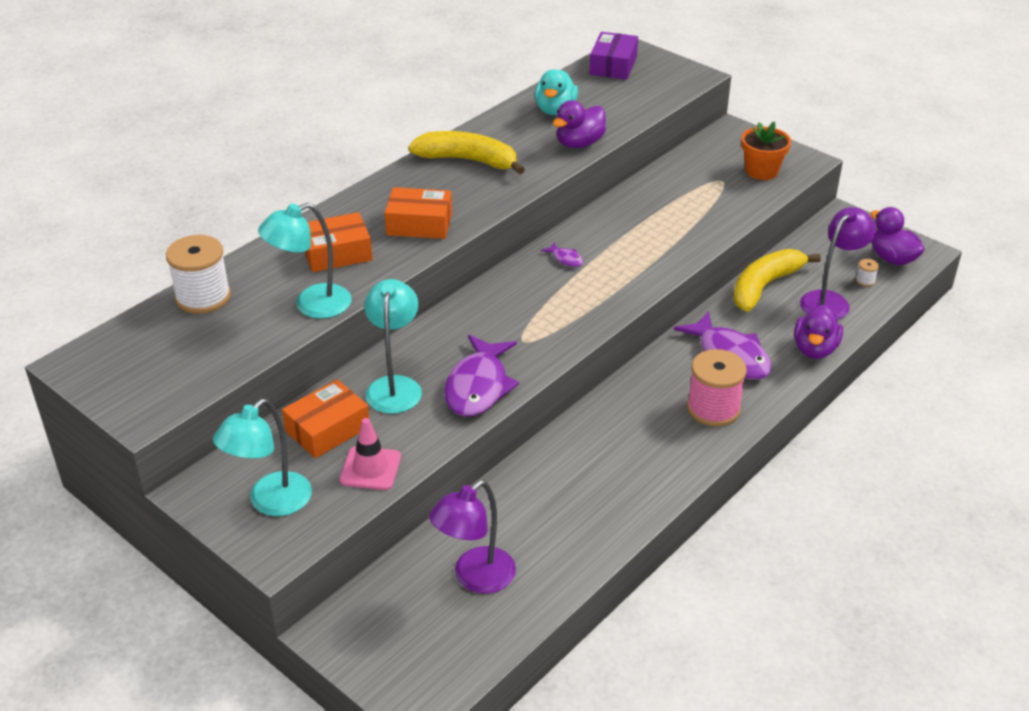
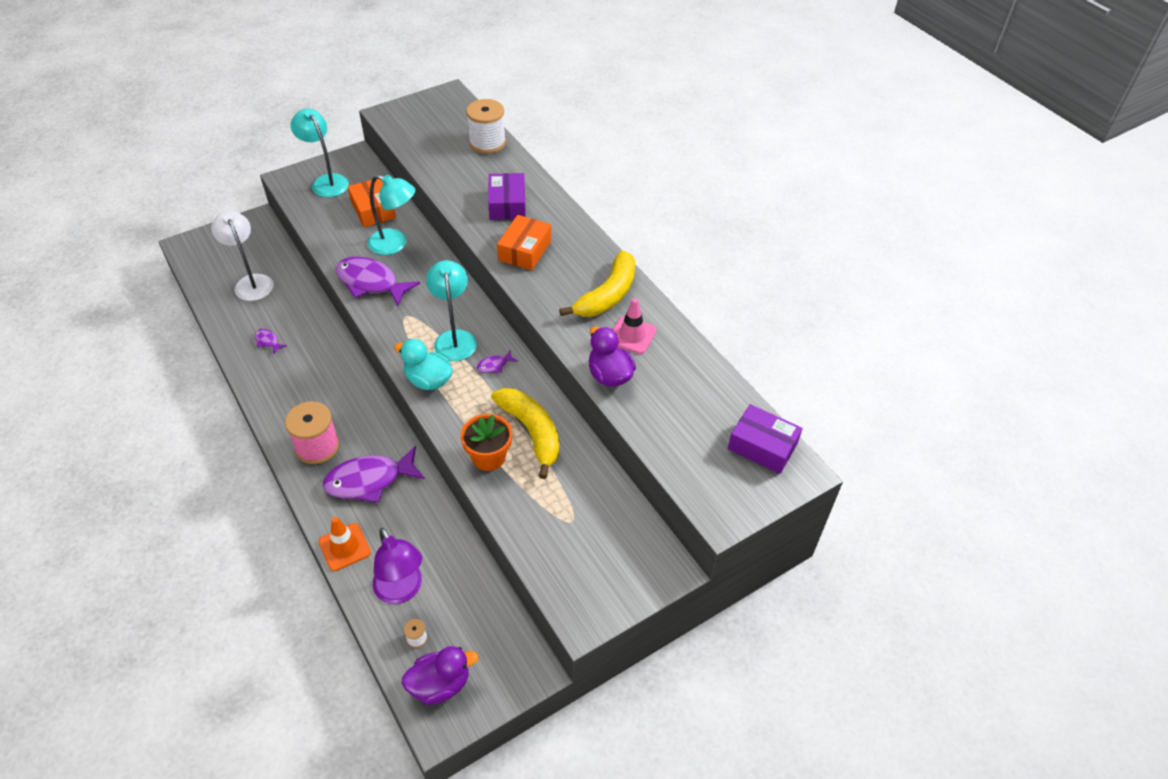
camera: 105 degrees right, 10 degrees up
(311, 305) = (453, 186): turquoise lamp -> turquoise lamp (454, 338)
(337, 253) = (507, 204): orange box -> purple box
(370, 468) = (327, 222): pink traffic cone -> pink traffic cone (632, 335)
(475, 578) = (251, 282): purple lamp -> white lamp
(555, 110) = (678, 374): turquoise duck -> turquoise duck (428, 380)
(580, 513) = (268, 341): none -> purple fish
(761, 171) = (576, 565): orange flower pot -> orange flower pot (488, 457)
(764, 286) = (448, 544): yellow banana -> yellow banana (532, 432)
(814, 349) = (344, 547): purple duck -> orange traffic cone

